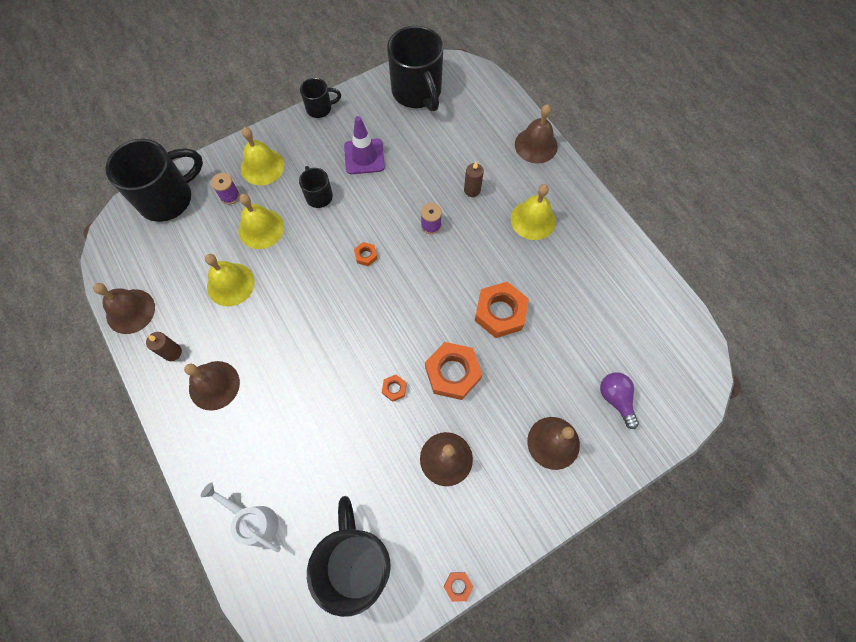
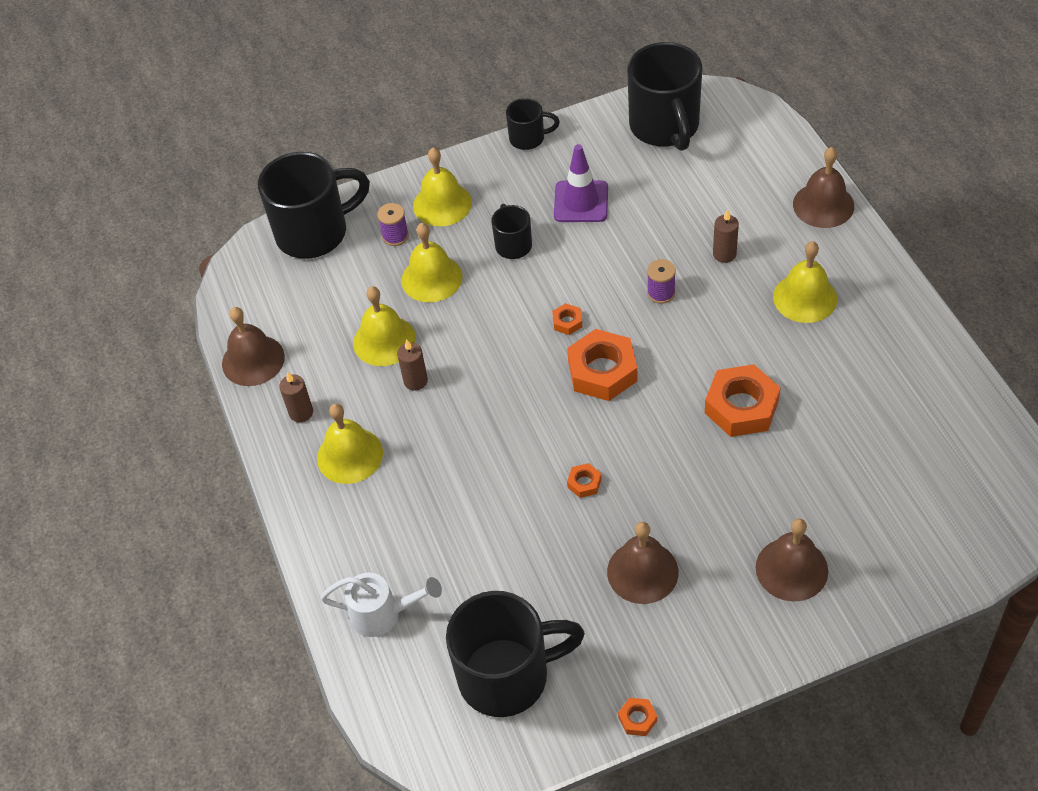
camera: 15 degrees right, 15 degrees down
(214, 385) = (350, 455): brown bell -> yellow bell
(254, 521) = (383, 614): white watering can -> white watering can turned 135 degrees clockwise
(258, 316) = (415, 381): none -> brown candle
(356, 562) = (507, 675): black mug -> black mug turned 75 degrees clockwise
(452, 373) = (665, 472): orange nut -> orange nut (602, 371)
(615, 399) = (887, 526): purple light bulb -> none

